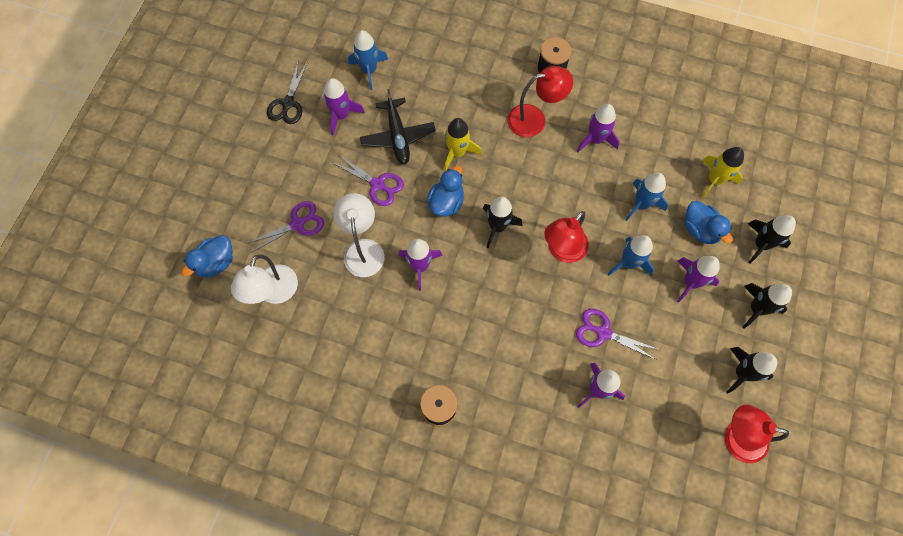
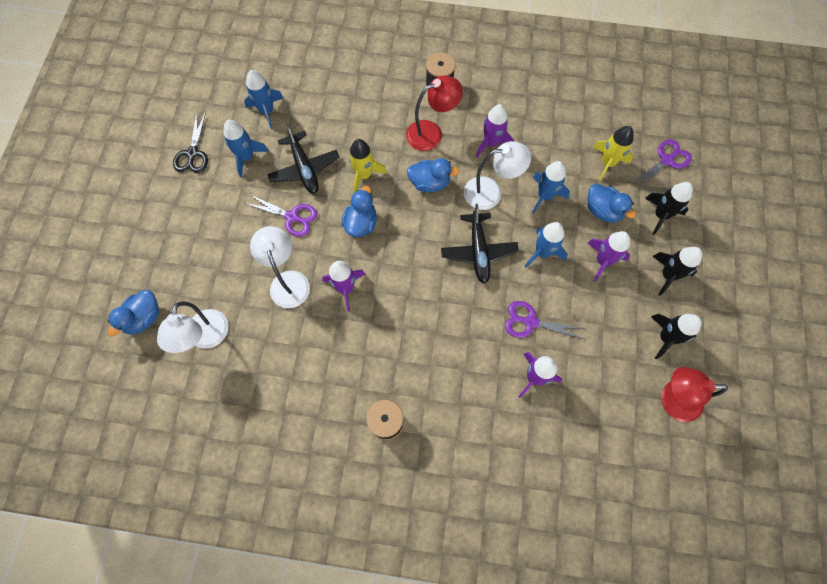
camera: 10 degrees left, 0 degrees up
(297, 224) = (219, 267): purple scissors -> purple scissors (666, 160)
(341, 115) = (246, 157): purple rocket -> blue rocket
(497, 226) = (413, 238): black rocket -> none
(524, 171) = (429, 183): none -> blue duck
(562, 251) = (478, 251): red lamp -> black plane
(585, 191) = (491, 192): none -> white lamp

